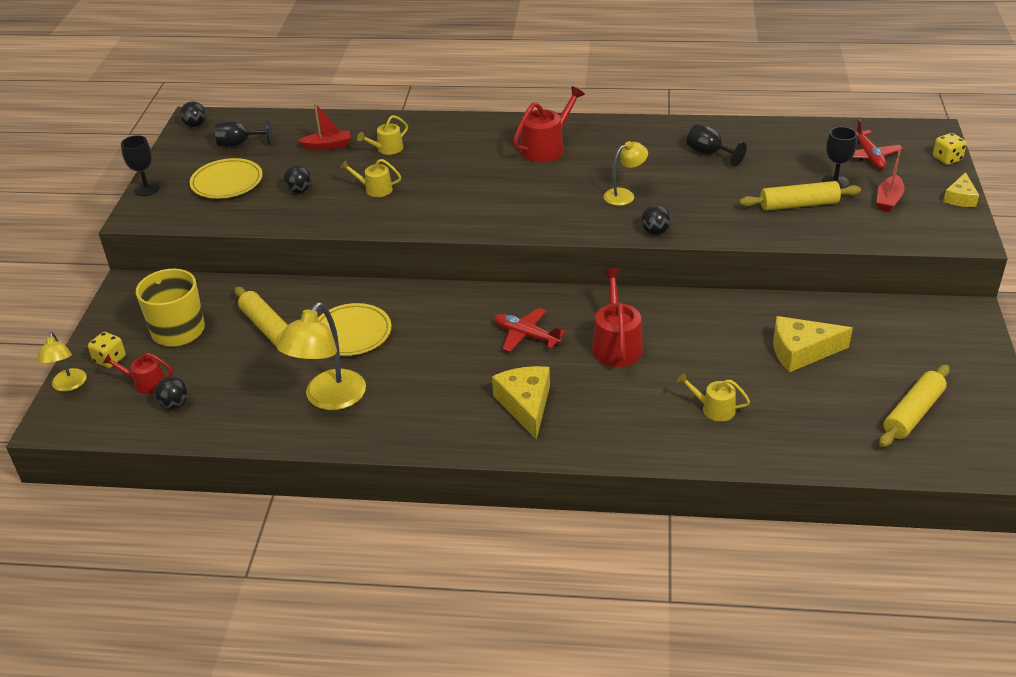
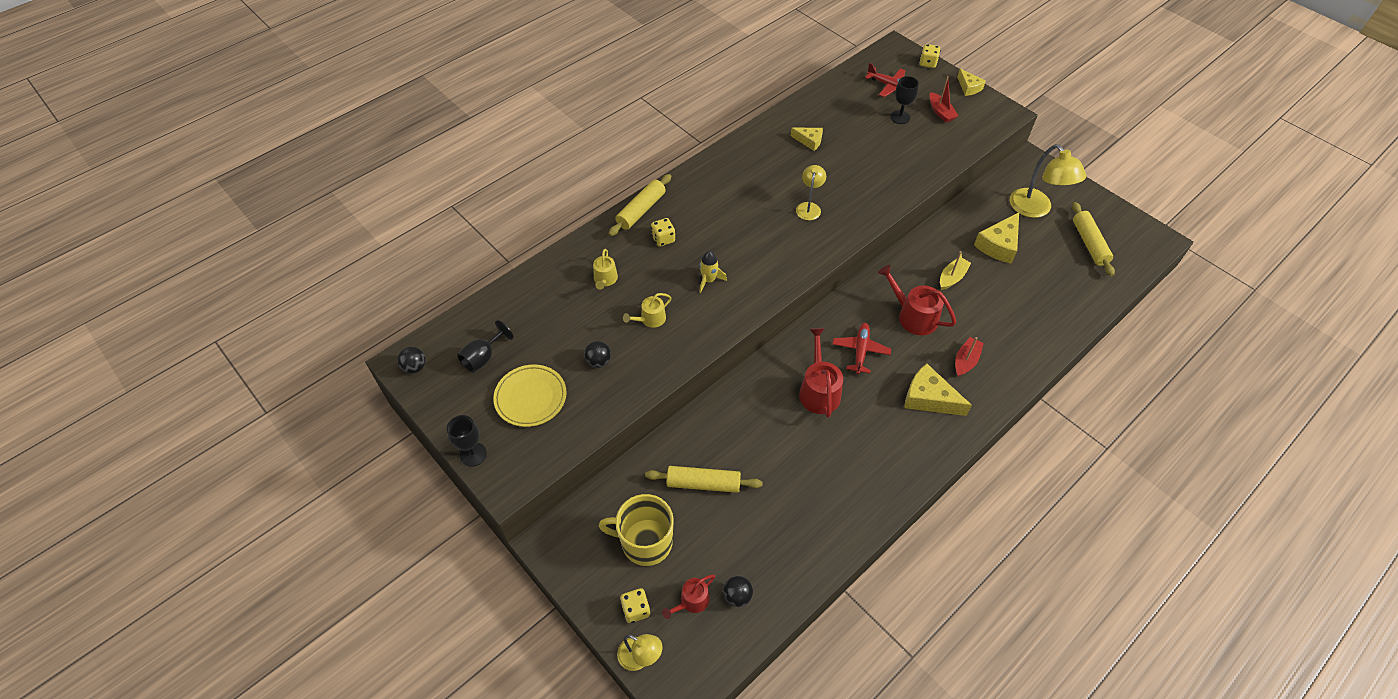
camera: 50 degrees left, 15 degrees up
(327, 146) = (556, 308): red boat -> red boat (966, 361)
(329, 399) = (823, 497): yellow lamp -> yellow lamp (1035, 209)
(352, 333) = (762, 439): yellow plate -> none
(457, 192) = (709, 280): none -> yellow rocket
(470, 149) = (663, 239): none -> yellow dice
(526, 335) = (860, 351): red plane -> red plane turned 120 degrees clockwise
(546, 148) = (709, 203): red watering can -> red watering can (818, 390)
(655, 232) = (864, 222): black ball -> none
(705, 343) = (952, 277): none -> yellow boat
(709, 154) = (809, 141): black goblet -> yellow cheese
(714, 409) = (1013, 317): yellow watering can -> none
(798, 205) = (905, 147): yellow rolling pin -> yellow rolling pin (641, 210)

